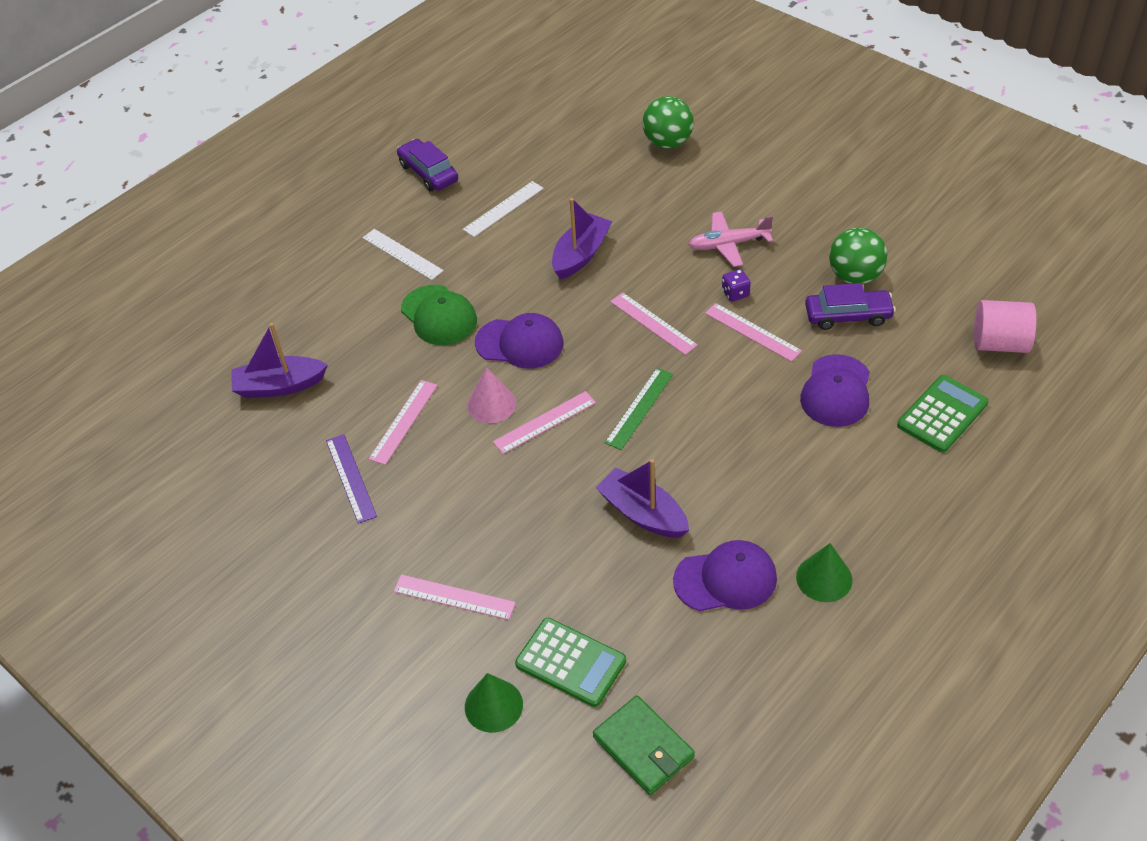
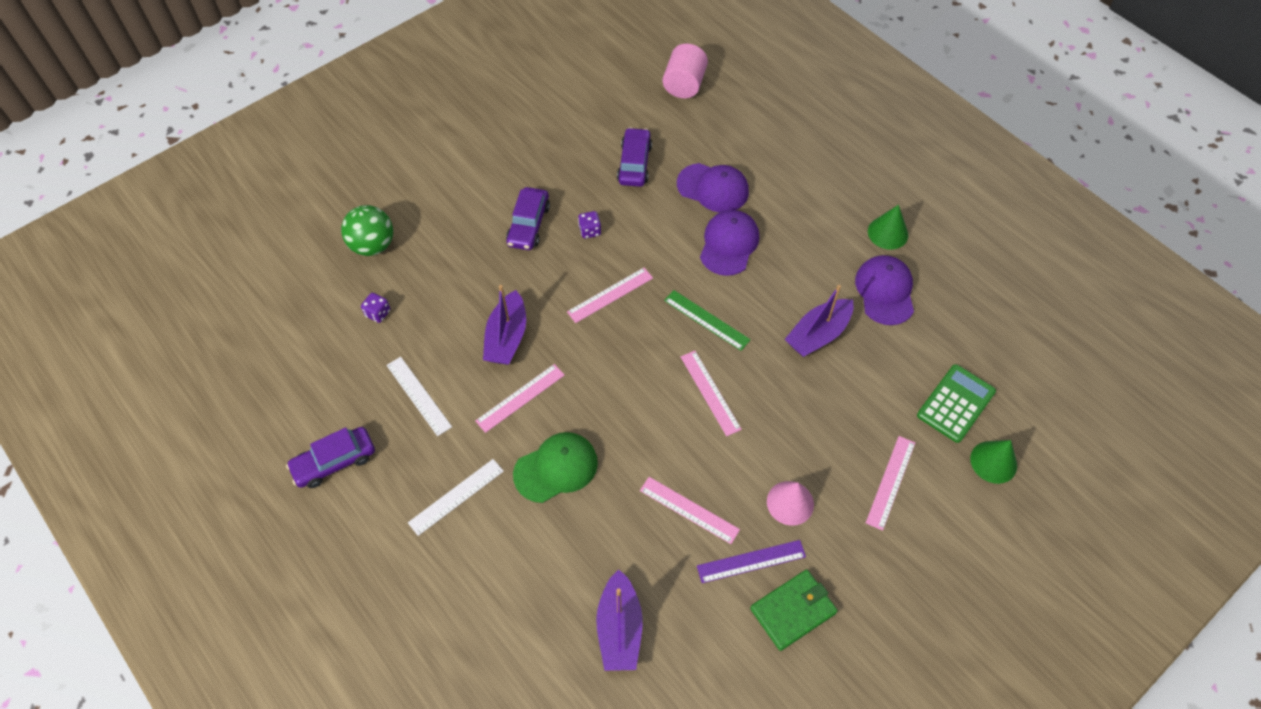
camera: 85 degrees left, 10 degrees up
(491, 404) = (681, 432): pink cone -> pink cone (790, 503)
(520, 343) = (610, 401): purple cap -> purple cap (729, 244)
(581, 255) = (507, 337): purple boat -> purple boat turned 120 degrees counterclockwise
(589, 163) = (378, 313): none -> purple dice
(643, 747) = (1027, 366): green wallet -> green wallet (793, 610)
(728, 245) = (528, 225): pink plane -> purple car
(752, 332) = (637, 228): pink ruler -> pink ruler (520, 398)
(855, 276) = (592, 150): green ball -> none
(942, 414) = (747, 133): green calculator -> none

